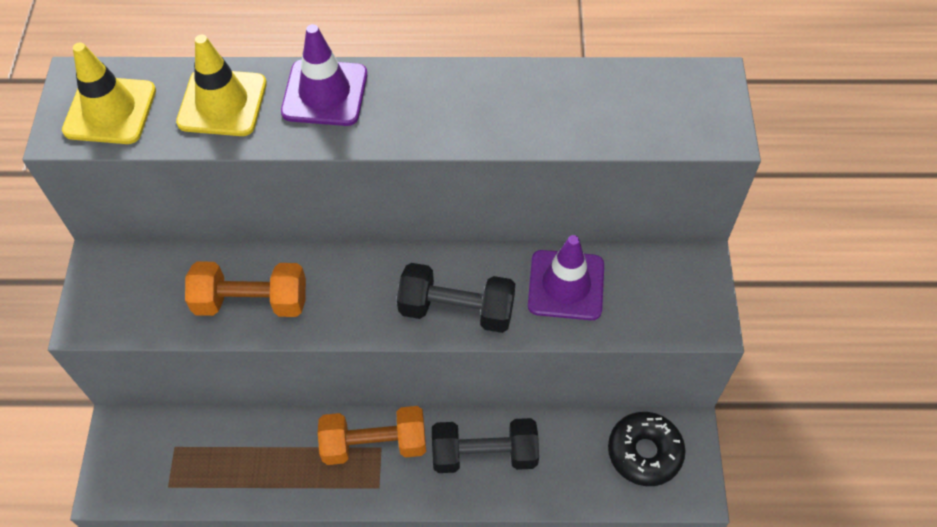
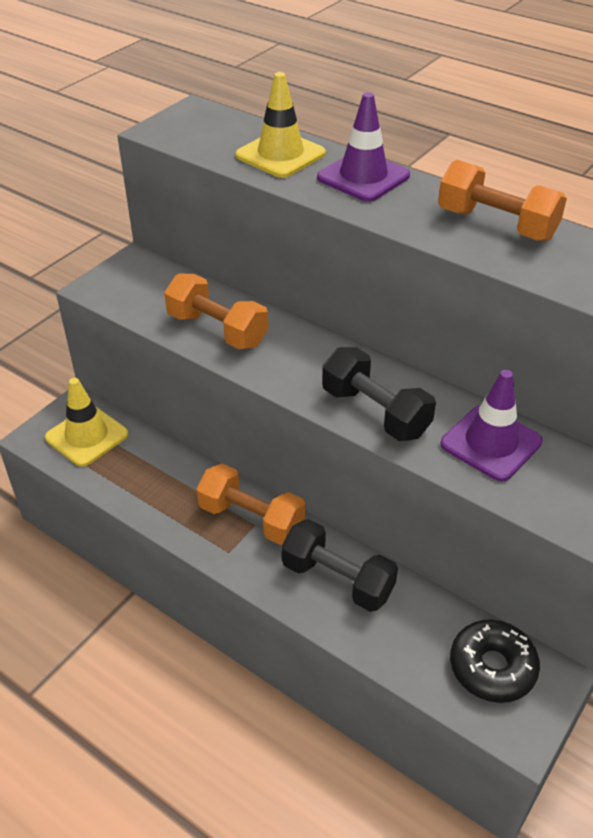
camera: 35 degrees right, 15 degrees down
(110, 111) = (199, 131): yellow traffic cone -> yellow traffic cone (87, 436)
(483, 95) = (496, 225): none -> orange dumbbell

